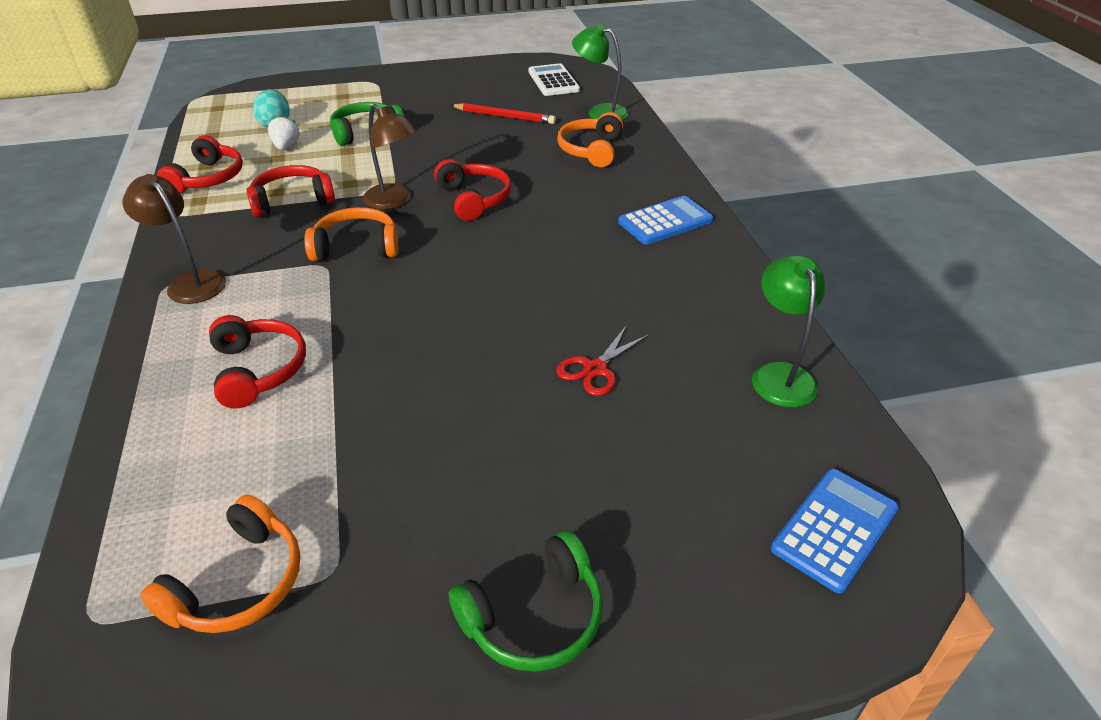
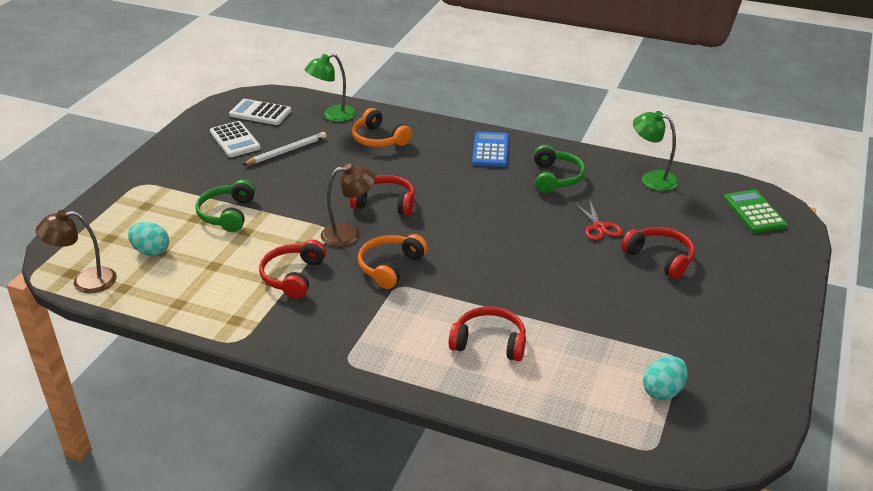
camera: 55 degrees left, 5 degrees down
(190, 282) = (355, 349): brown lamp -> brown lamp (85, 282)
(208, 178) = (203, 307): red headphones -> red headphones (660, 258)
(238, 583) = (663, 391): orange headphones -> turquoise egg
(286, 146) = (200, 256): white strawberry -> none
(491, 89) = (235, 140): none -> white calculator
(504, 116) = (286, 151): red pencil -> white pencil
(534, 616) = (745, 308): green headphones -> green headphones (555, 178)
(834, 529) = (754, 212): blue calculator -> green calculator

